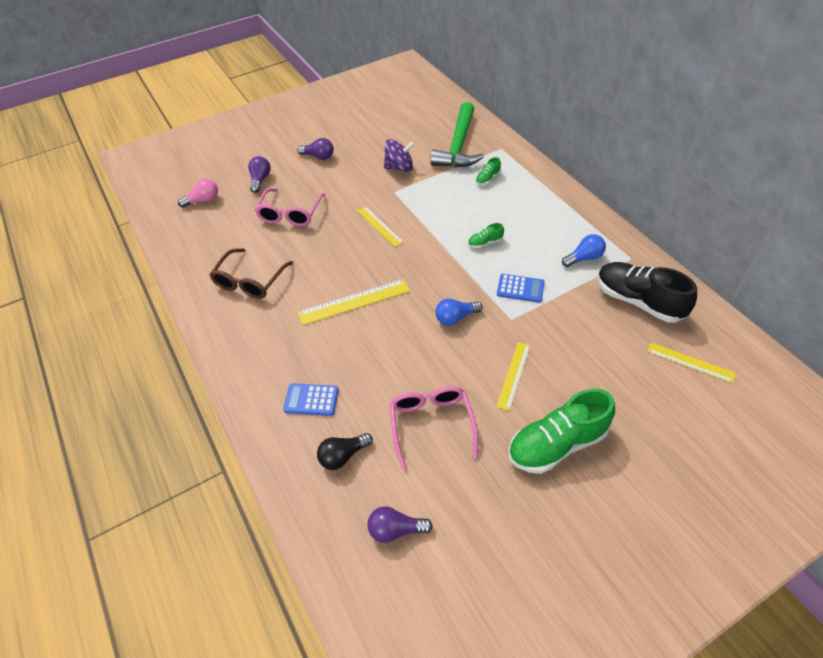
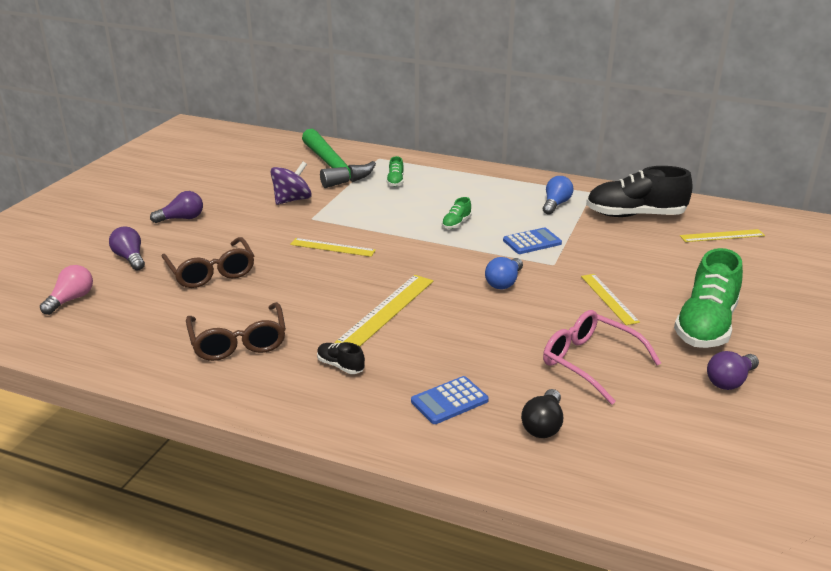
camera: 40 degrees left, 20 degrees down
(282, 333) = (340, 366): none -> black shoe
(290, 214) = (211, 272): pink glasses -> brown glasses
(395, 530) = (668, 449): purple light bulb -> purple light bulb (730, 381)

